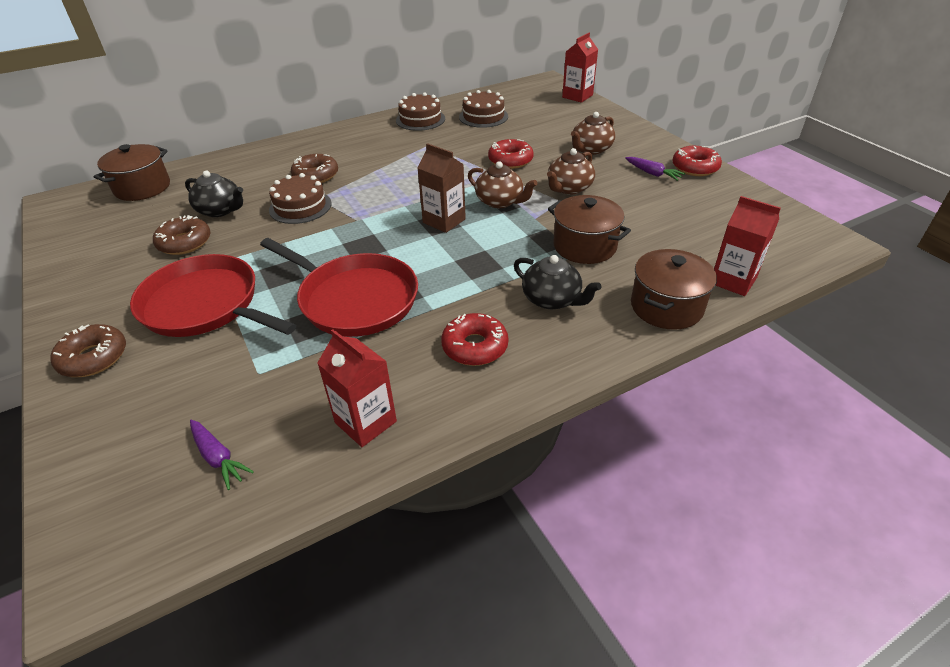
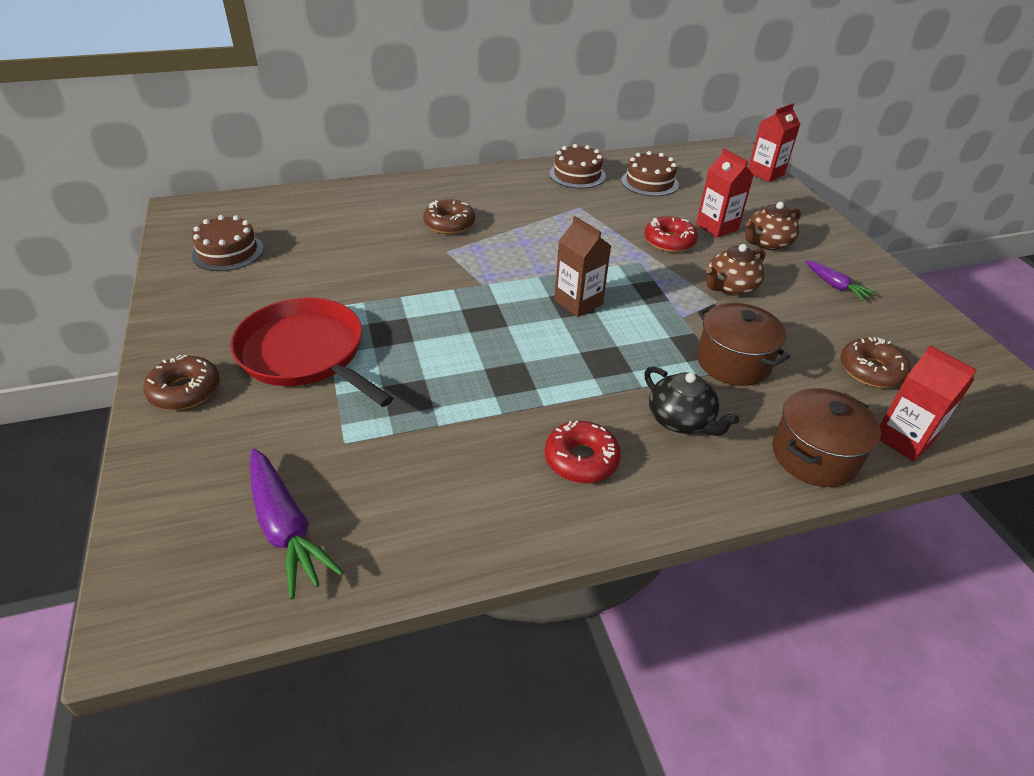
camera: 10 degrees right, 0 degrees up
(142, 188) = (268, 208): brown pot -> none
(184, 243) = (298, 278): brown donut -> brown donut (871, 370)
(218, 458) = (286, 528): purple carrot -> purple carrot, size x1.72
(220, 210) = (342, 247): black teapot -> none
(300, 207) = (425, 258): brown cake -> brown cake (228, 252)
(354, 299) = (461, 377): red pan -> none
(365, 422) = (444, 522): red carton -> red carton (717, 227)
(500, 201) = (646, 290): brown teapot -> none
(695, 167) = (889, 287): red donut -> none

